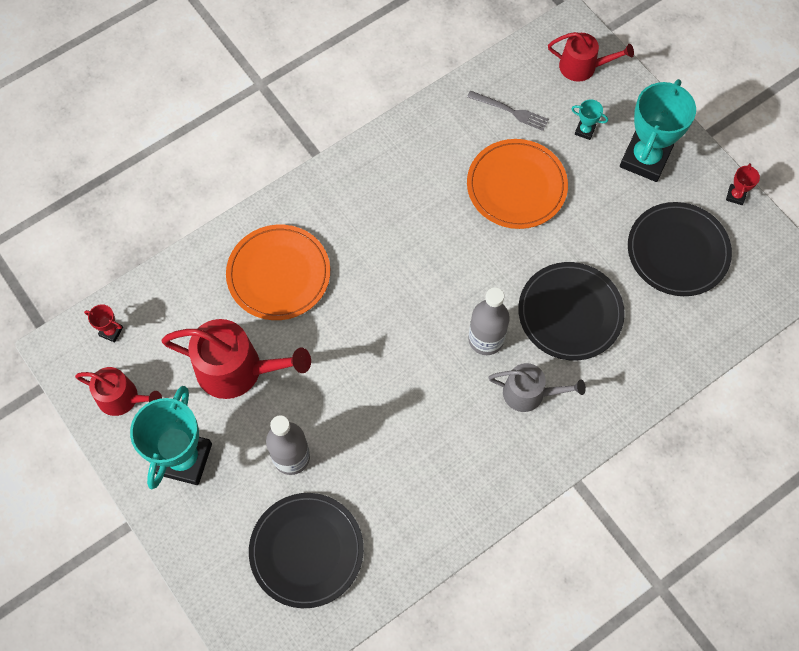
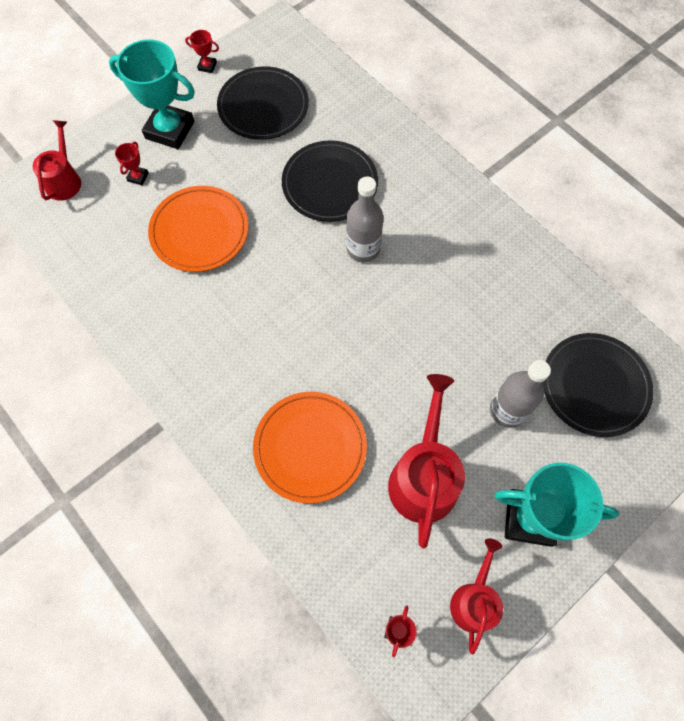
camera: 95 degrees left, 0 degrees up
(510, 111) = (113, 240): grey fork -> none
(529, 393) = (411, 212): grey watering can -> none
(585, 130) = (138, 177): turquoise trophy -> red trophy

